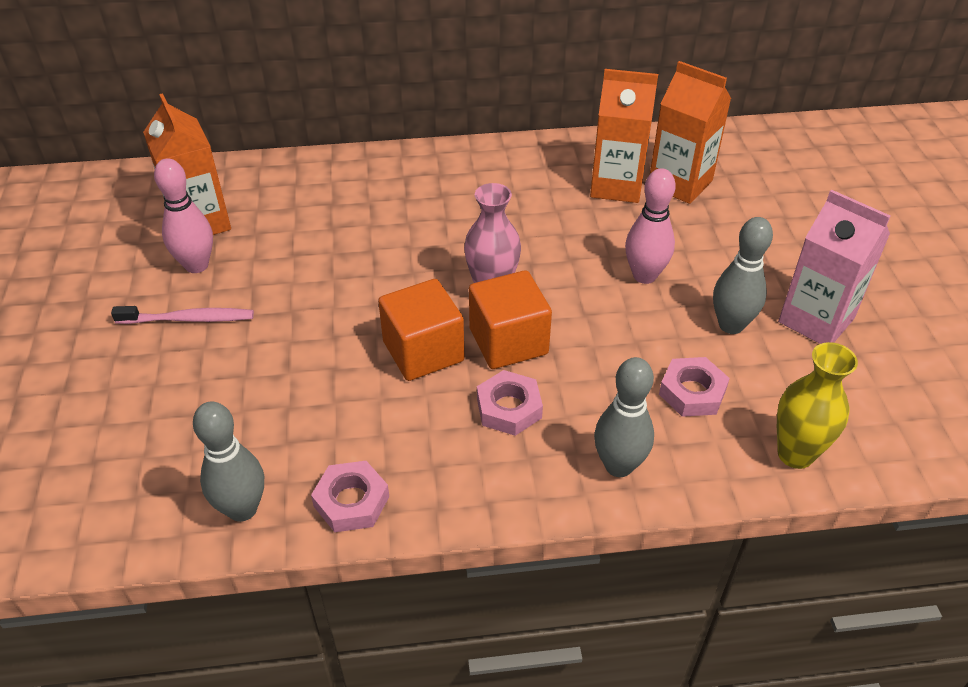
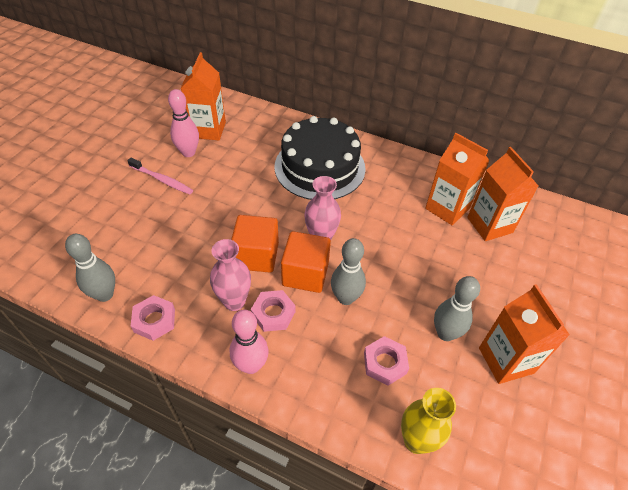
camera: 30 degrees right, 5 degrees up
(412, 205) = (319, 167): none -> black cake
(444, 421) = (234, 302): none -> pink vase
(618, 466) = (304, 383): grey bowling pin -> grey bowling pin (345, 298)
(644, 275) = (417, 274): pink bowling pin -> pink bowling pin (251, 365)
(816, 320) = (506, 360): pink carton -> orange carton

